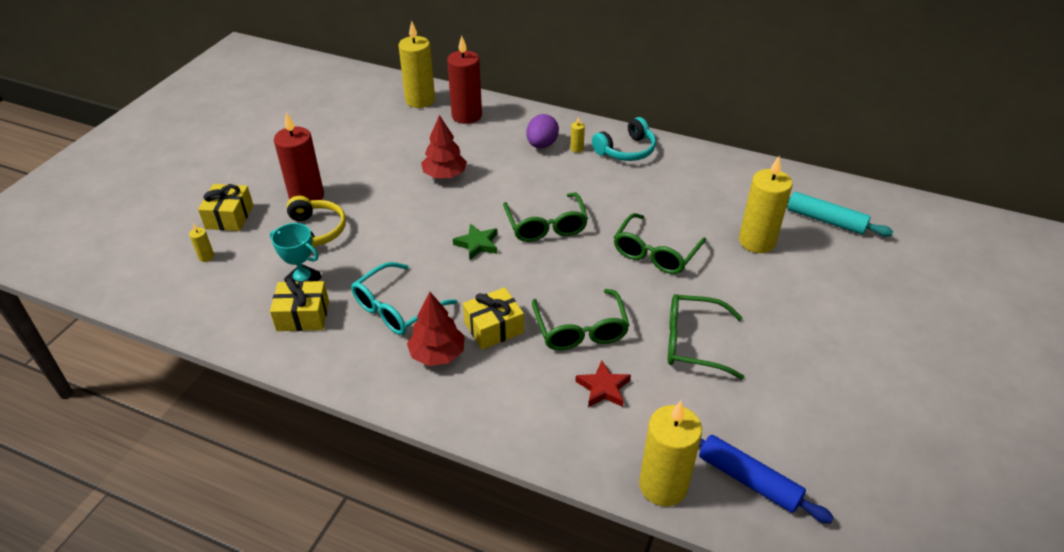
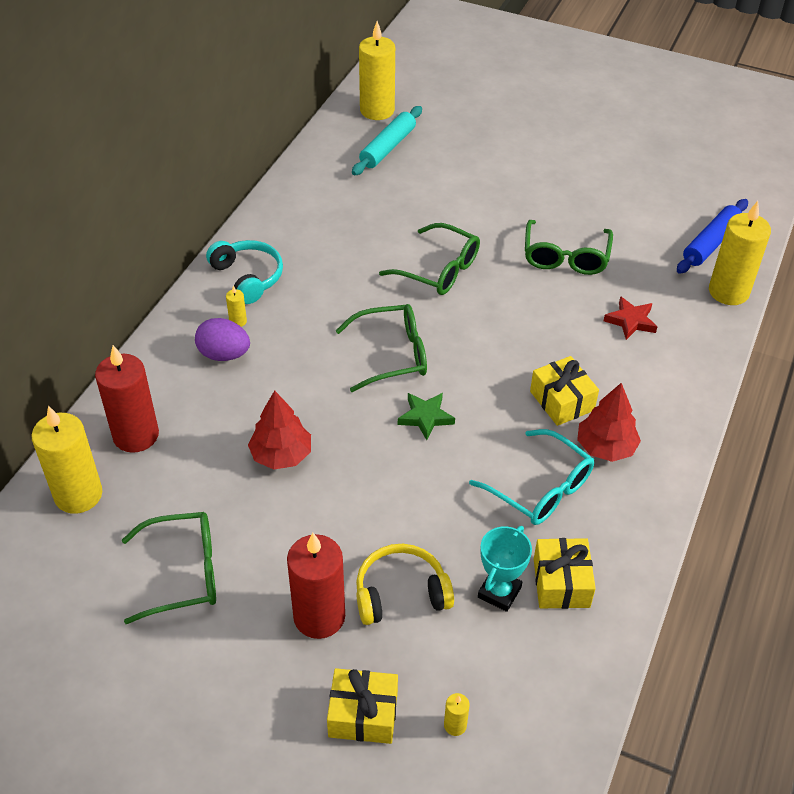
camera: 90 degrees left, 5 degrees up
(580, 330) = (558, 333): green glasses -> green glasses (184, 573)
(757, 241) = (420, 197): yellow candle -> yellow candle (377, 110)

